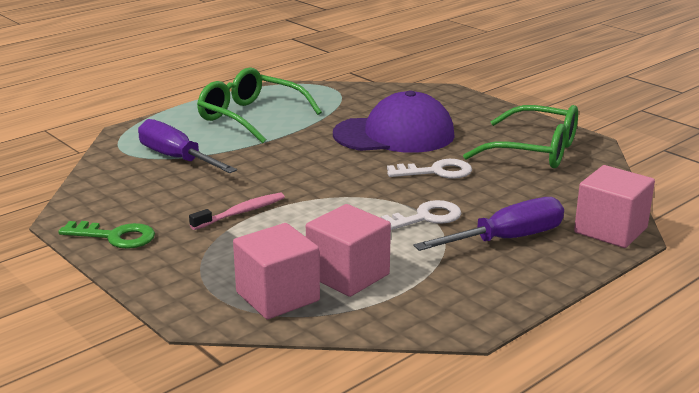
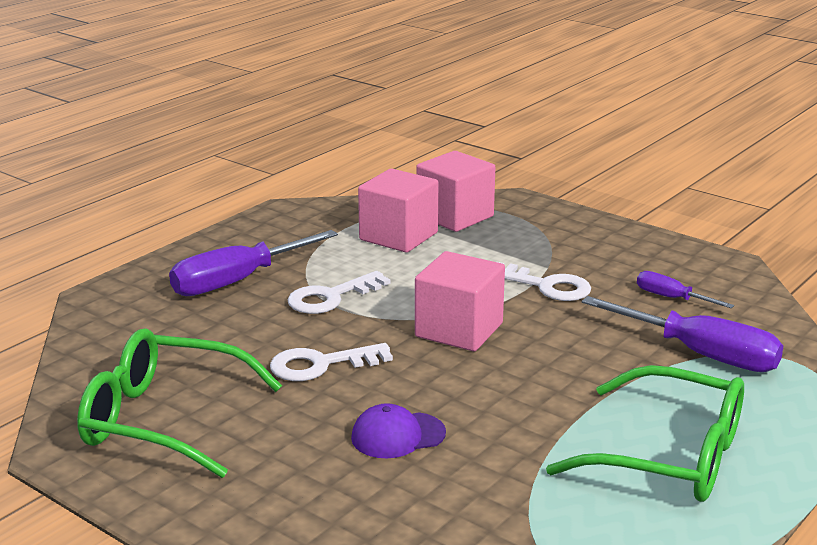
camera: 170 degrees right, 0 degrees up
(115, 237) = (655, 251): green key -> none
(151, 195) = (672, 298): none -> purple screwdriver
(241, 212) = (546, 286): pink toothbrush -> white key
(394, 135) = (398, 435): purple cap -> purple cap, size x0.45
(610, 230) = (113, 301): pink cube -> pink cube (459, 330)

